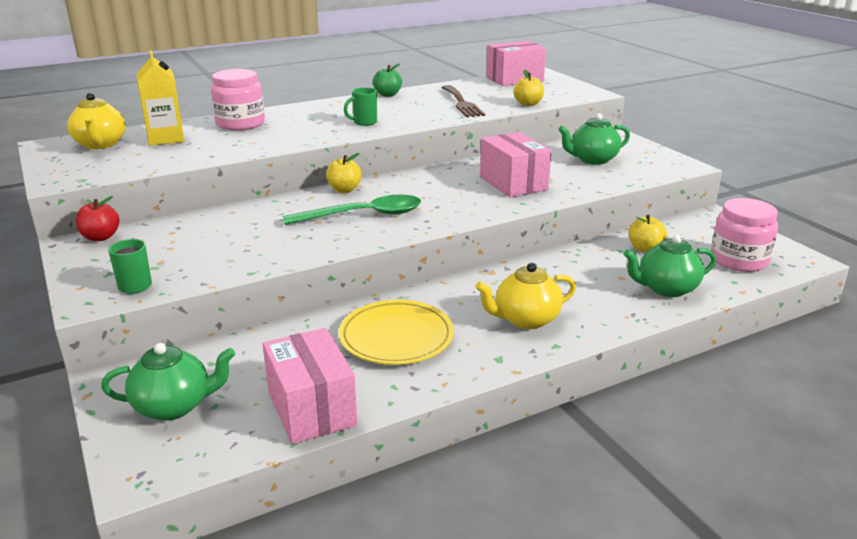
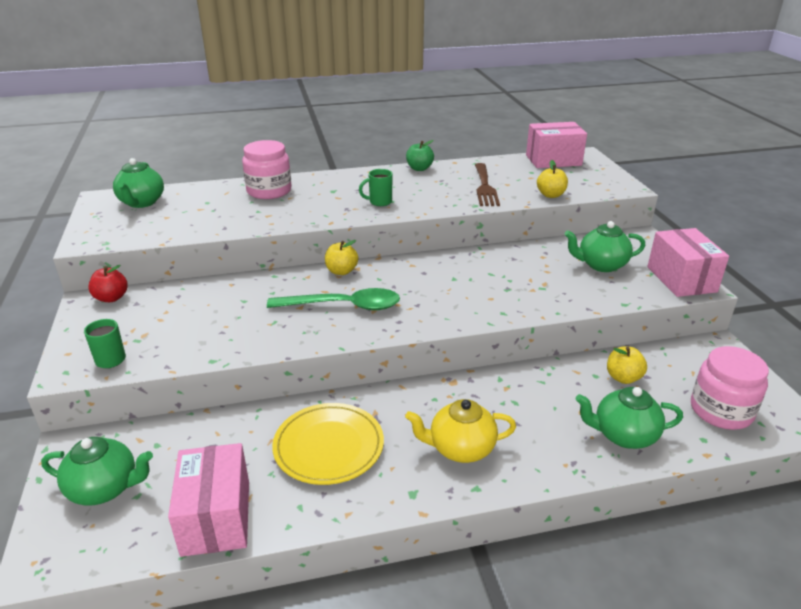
camera: 15 degrees right, 5 degrees up
(100, 144) = (141, 202): yellow teapot -> green teapot
(166, 138) = (197, 202): yellow carton -> none
(513, 183) = (505, 285): pink box -> pink box (681, 279)

